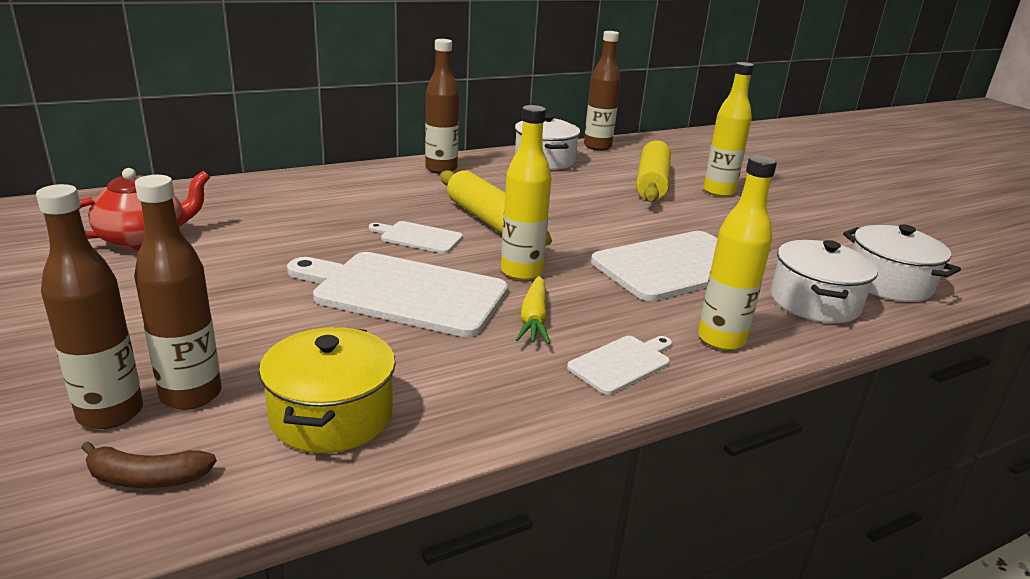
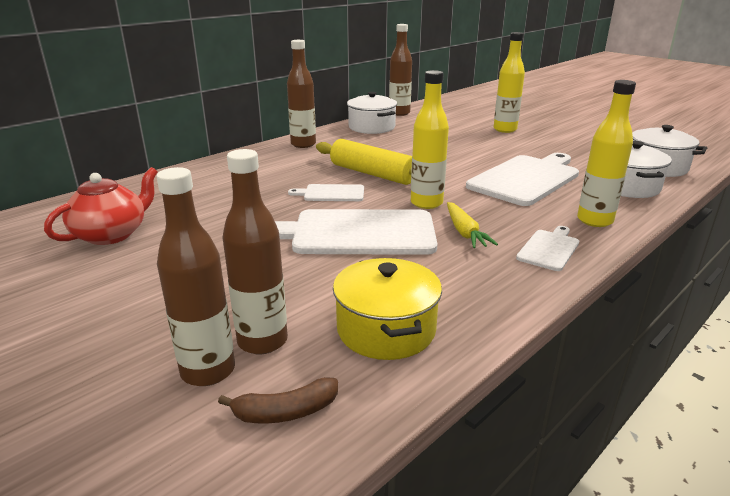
camera: 15 degrees left, 0 degrees up
(652, 183) = (457, 131): yellow rolling pin -> none

